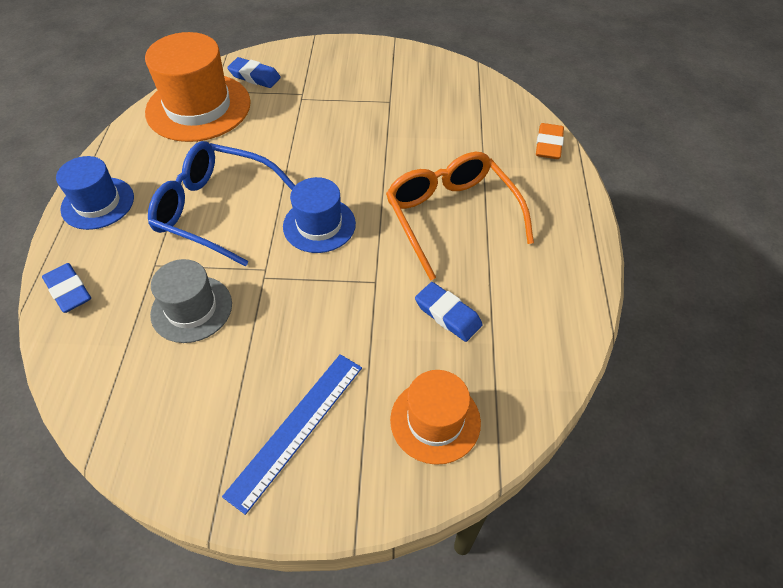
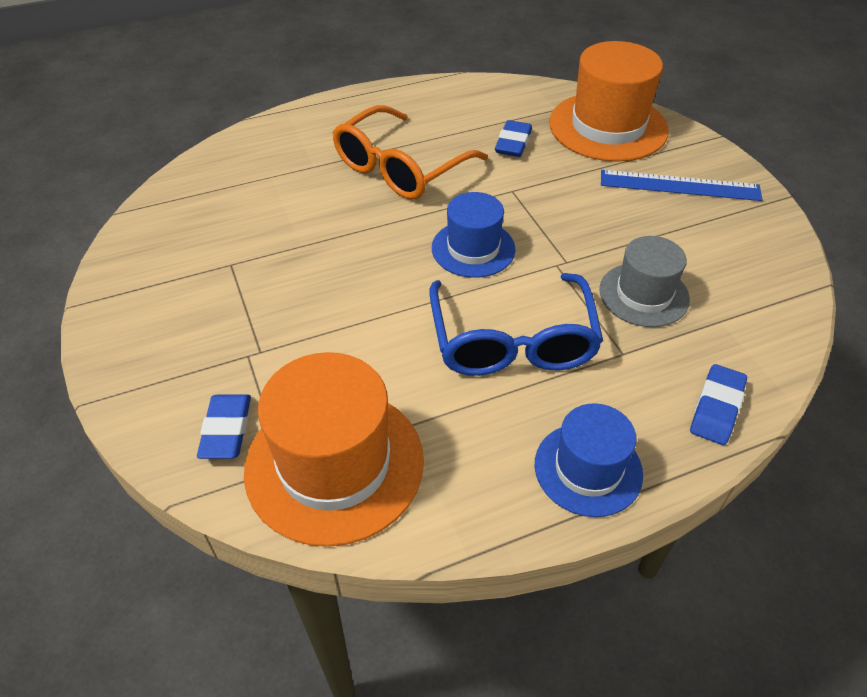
camera: 115 degrees left, 5 degrees down
(435, 421) = (608, 127): orange hat -> orange hat, size x1.67
(548, 145) = (259, 134): orange eraser -> none

